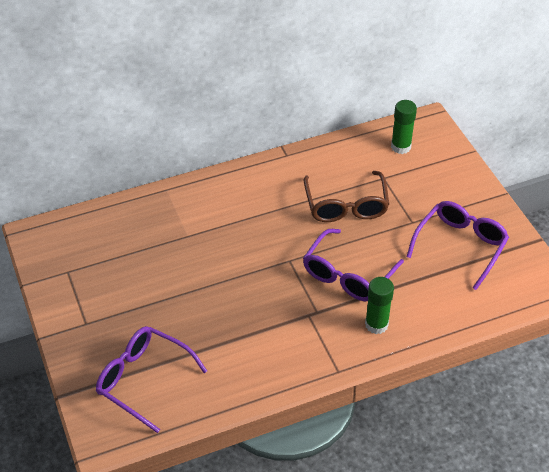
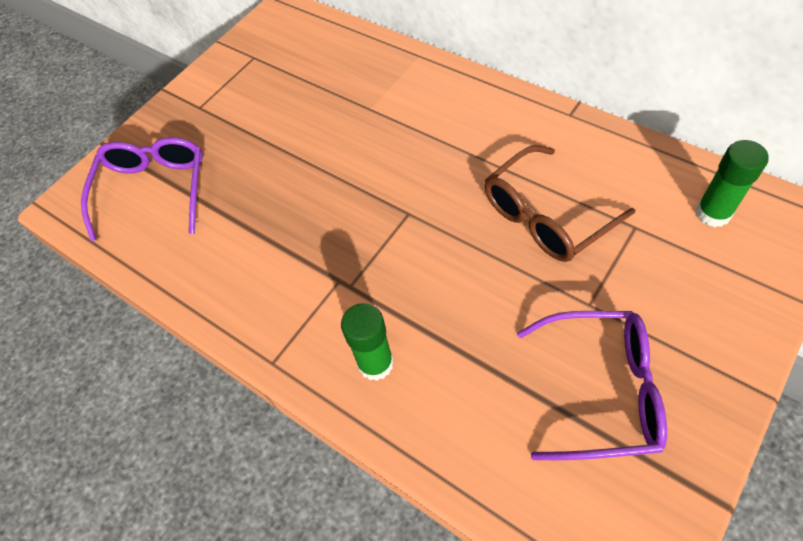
camera: 65 degrees right, 10 degrees up
(347, 275) = (432, 284): purple glasses -> none

